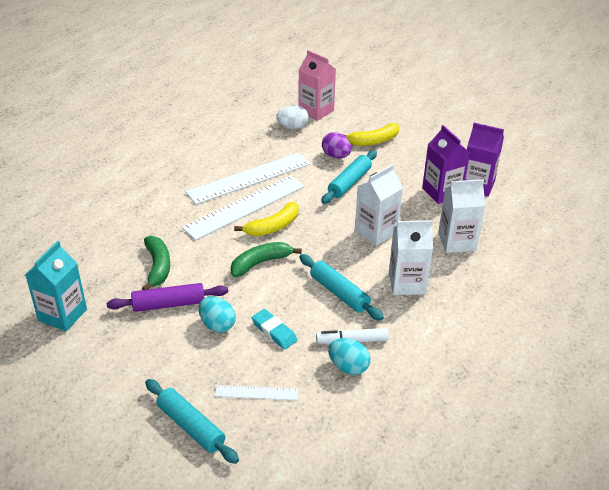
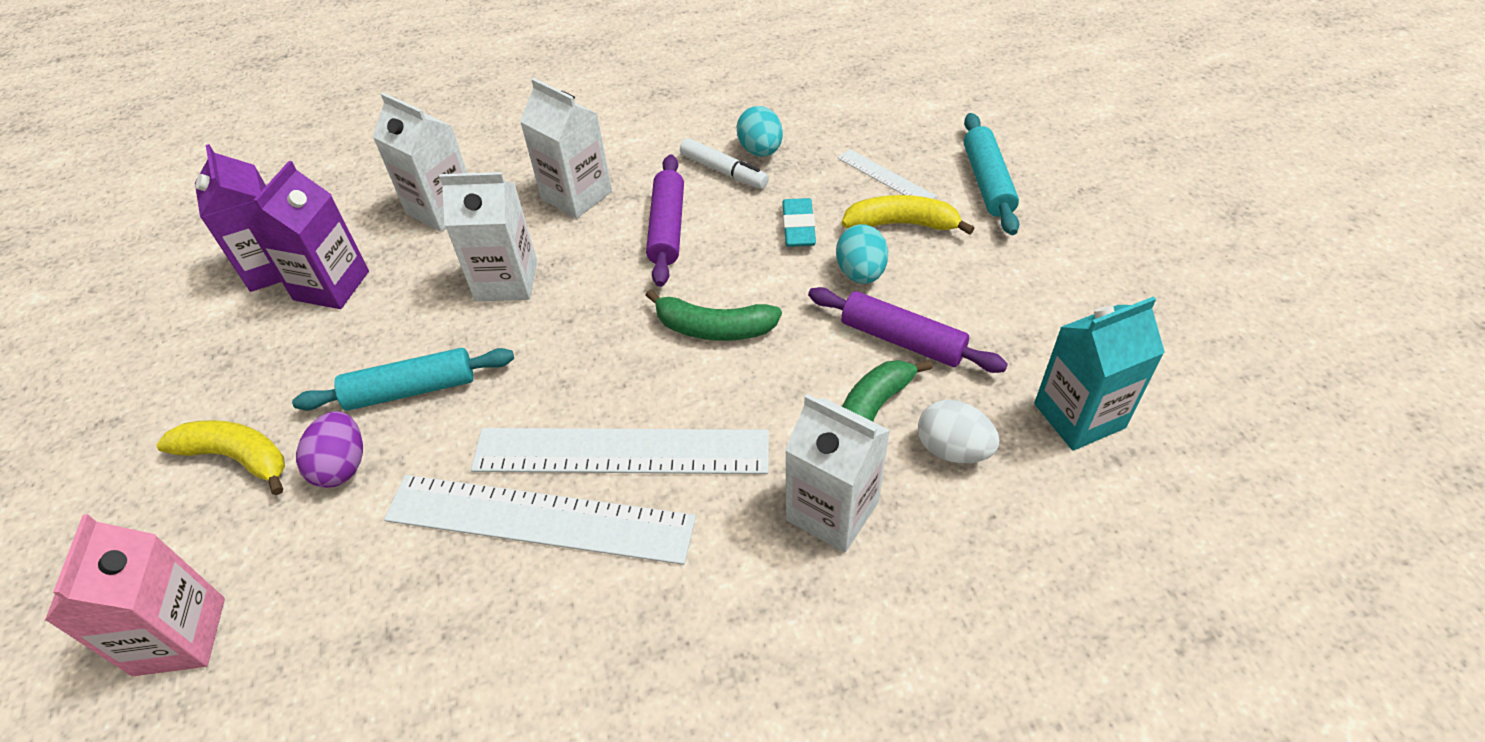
camera: 135 degrees left, 10 degrees up
(146, 230) = (832, 511): none -> white carton
(273, 227) = (626, 380): yellow banana -> yellow banana (901, 224)
(292, 127) = (290, 615): white egg -> white egg (953, 449)
(339, 293) = (667, 228): turquoise rolling pin -> purple rolling pin

